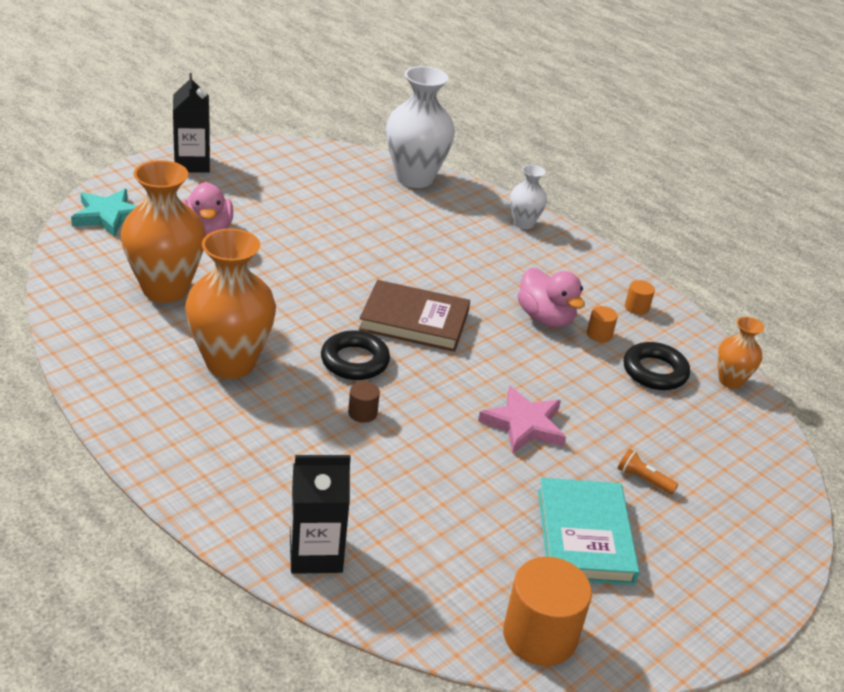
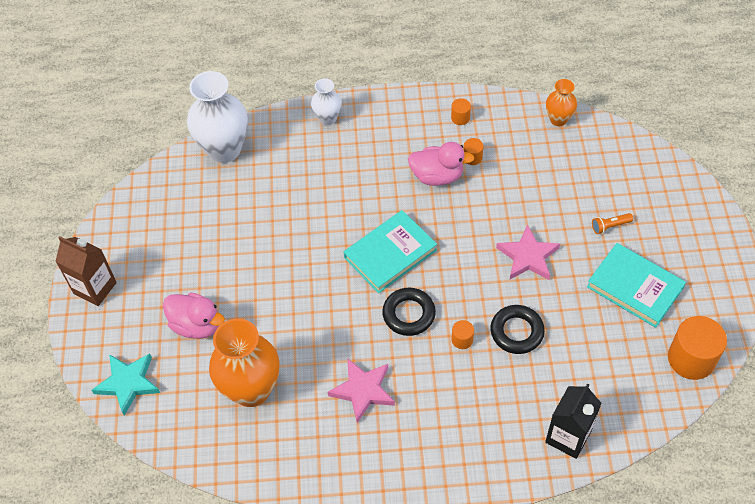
camera: 45 degrees left, 20 degrees up
(192, 164) = (95, 288): black carton -> brown carton
(230, 363) = (363, 390): orange vase -> pink star
(362, 413) = (462, 339): brown cylinder -> orange cylinder
(414, 321) = (390, 254): brown book -> turquoise book
(654, 371) = (525, 153): black ring -> black ring (516, 332)

